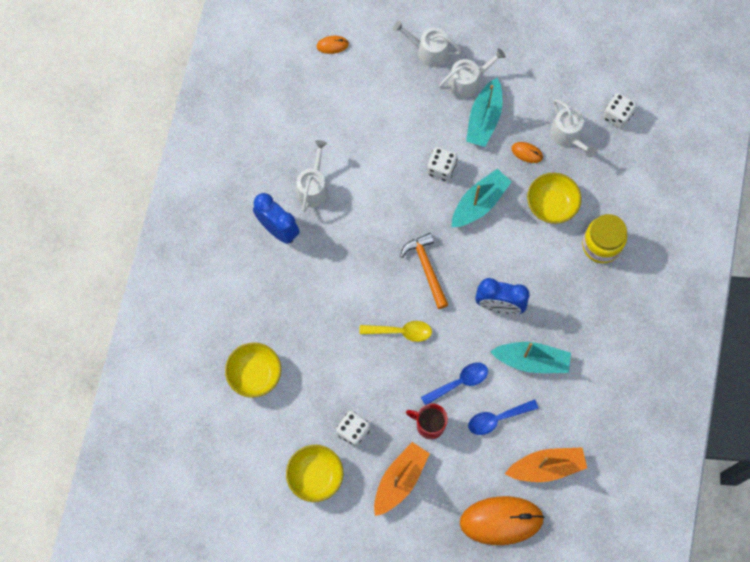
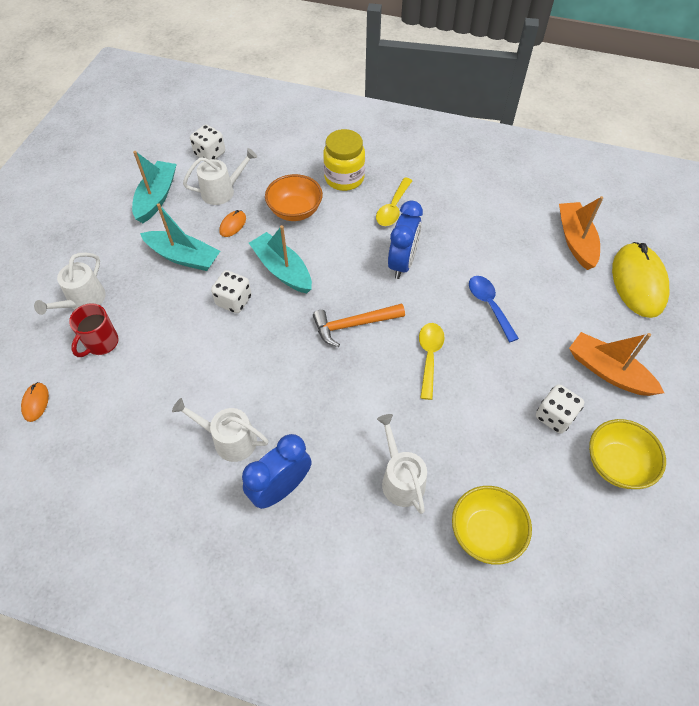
camera: 85 degrees left, 15 degrees down
(429, 425) = (540, 337): red mug -> red mug (101, 343)
(467, 82) = (134, 268): white watering can -> white watering can (401, 479)
(497, 419) = (528, 276): blue spoon -> none
(501, 520) = (638, 282): orange mouse -> yellow mouse
(532, 360) = (463, 242): turquoise boat -> turquoise boat (156, 197)
(551, 205) = (295, 211): yellow bowl -> orange bowl
(566, 294) = (393, 208): none -> yellow spoon

